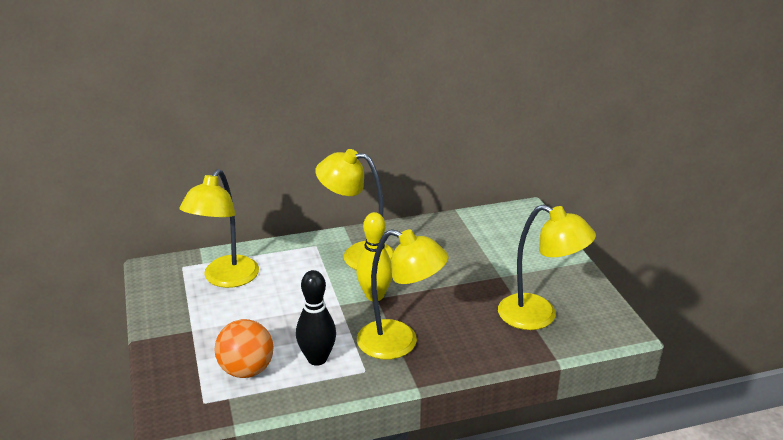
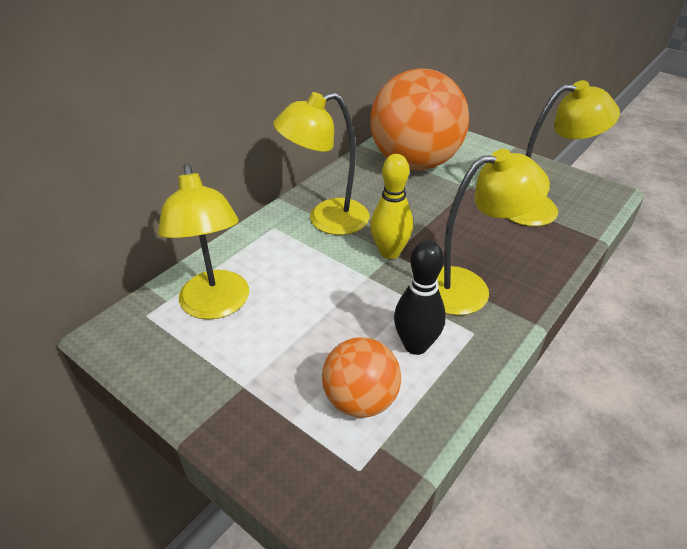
camera: 35 degrees left, 10 degrees up
(481, 240) = (415, 163): none -> orange ball

